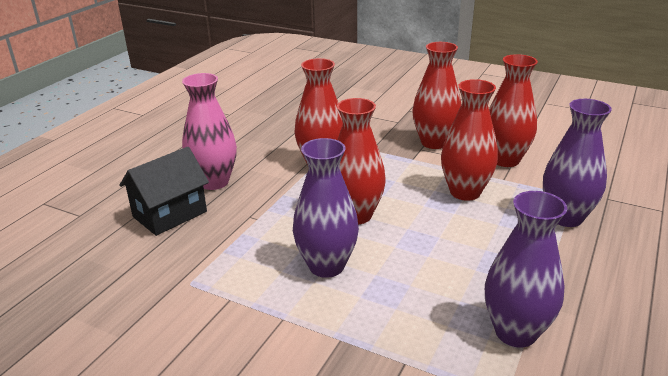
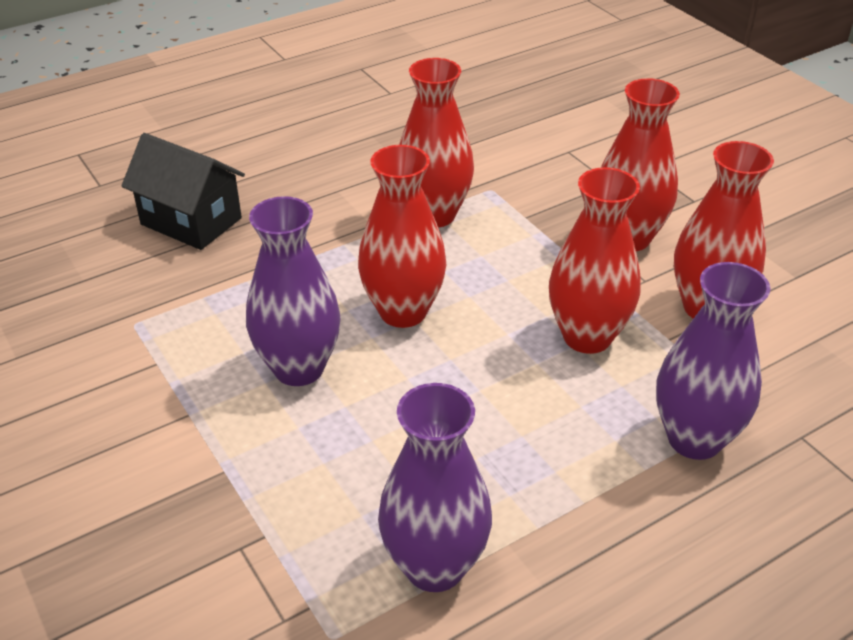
camera: 30 degrees right, 10 degrees up
(170, 214) = (191, 221): black house -> black house turned 45 degrees clockwise
(214, 182) = (278, 194): pink vase -> none

